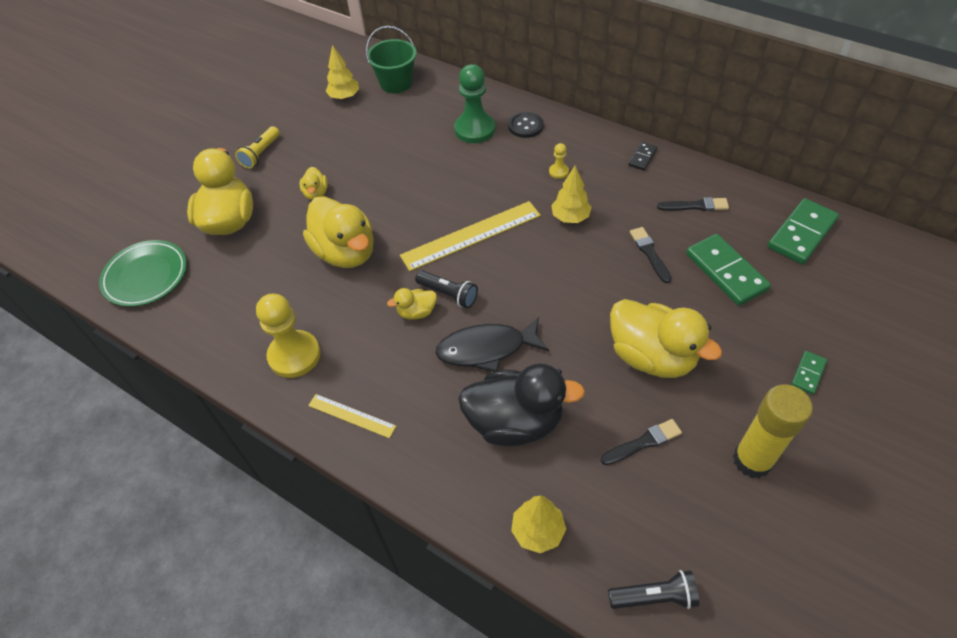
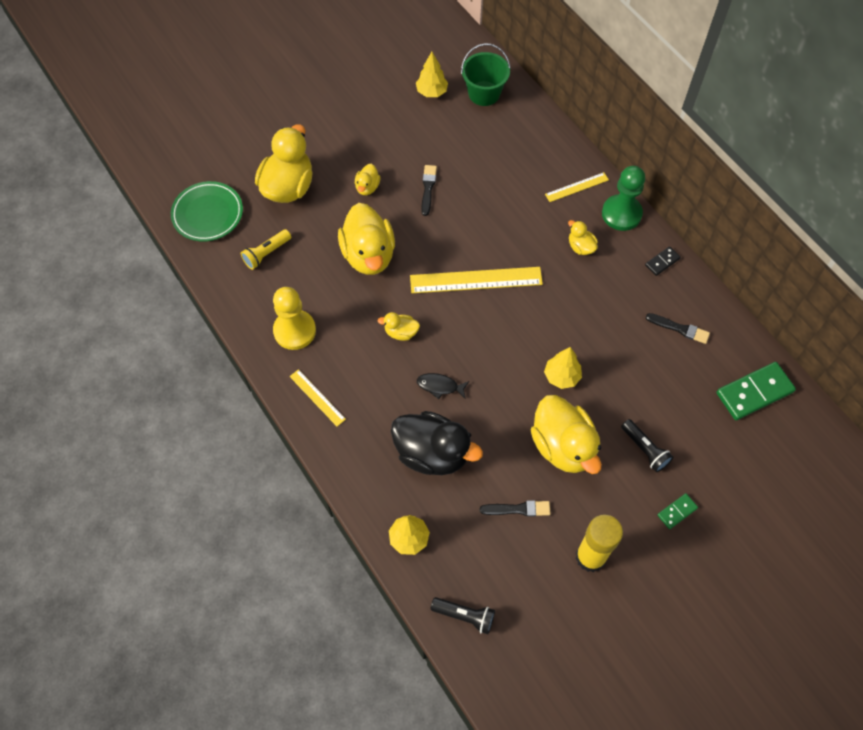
camera: 20 degrees right, 10 degrees up
(261, 154) = (337, 127): yellow flashlight -> yellow flashlight (266, 254)
(448, 294) = (433, 327): black flashlight -> black flashlight (645, 449)
(474, 129) = (530, 173): green pawn -> green pawn (621, 214)
(486, 349) = (440, 386): black fish -> black fish, size x0.56
(525, 126) = (577, 187): black button -> yellow ruler
(558, 172) = (580, 247): yellow pawn -> yellow duck
(570, 217) = (566, 296): yellow tree -> yellow tree (561, 376)
(649, 253) = (614, 357): black brush -> black brush (428, 188)
(725, 272) = (667, 400): green domino -> none

